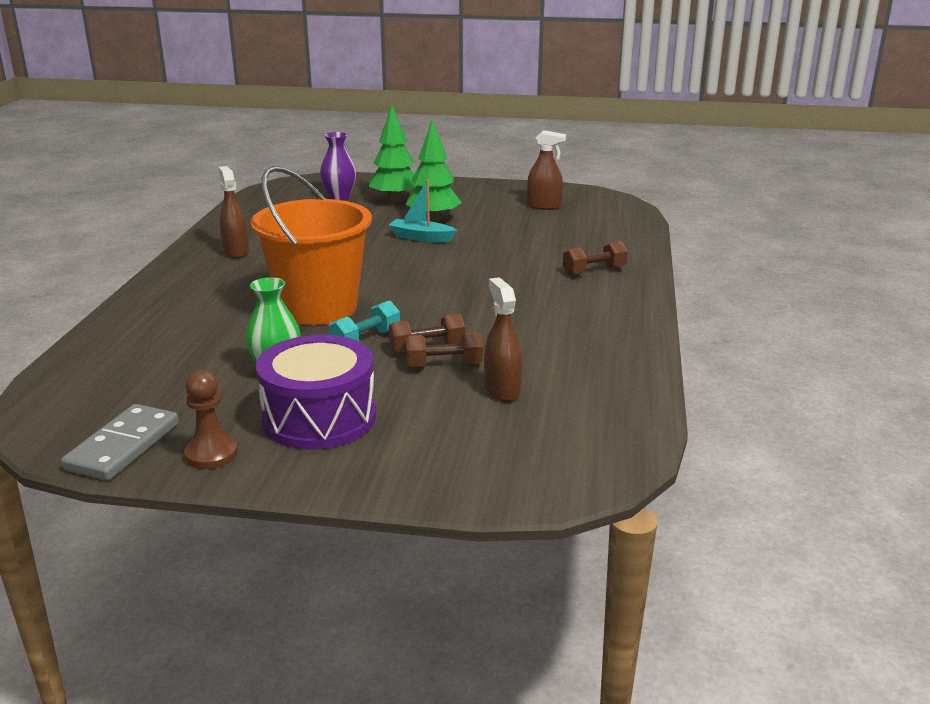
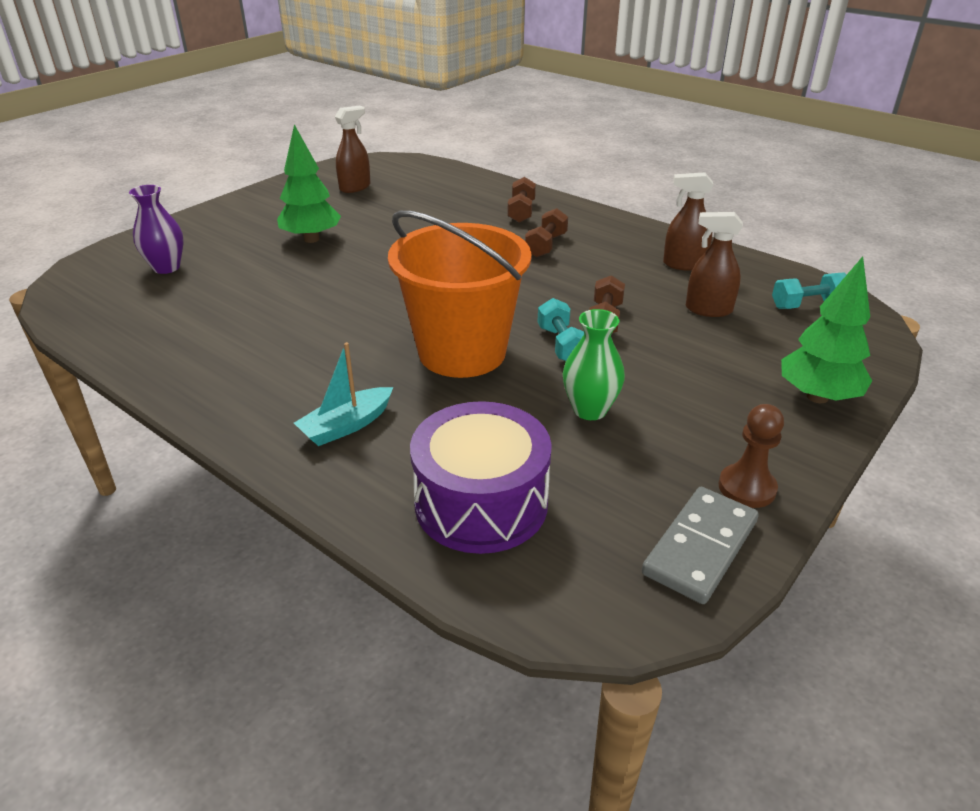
camera: 60 degrees left, 10 degrees up
(123, 446) = (700, 547): grey domino -> grey domino turned 75 degrees clockwise
(236, 252) = (239, 367): brown spray bottle -> brown spray bottle (684, 264)
(319, 418) = (707, 408): purple drum -> purple drum (481, 503)
(395, 200) = (227, 242): green tree -> green tree (817, 397)
(421, 238) = (350, 257): turquoise boat -> turquoise boat (346, 425)
(444, 365) = (645, 321): brown dumbbell -> brown dumbbell (546, 245)
(577, 440) = (807, 305): none -> turquoise dumbbell

